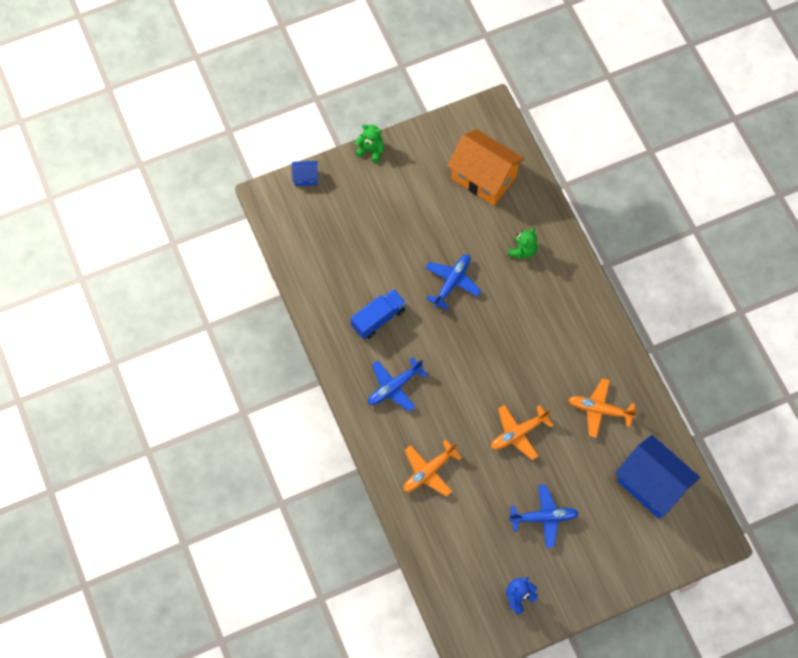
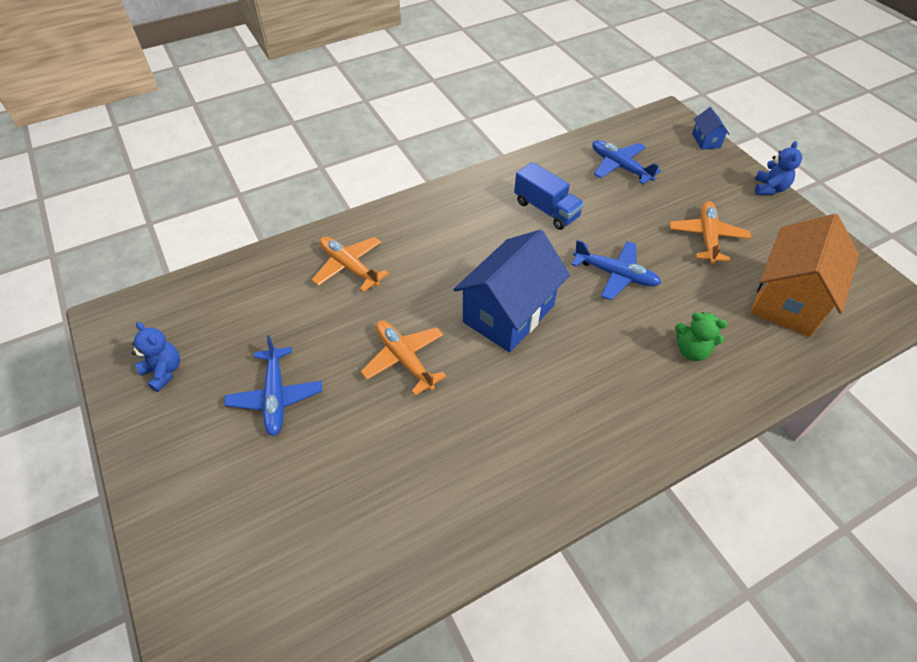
camera: 85 degrees right, 15 degrees down
(371, 150) = (769, 188): green teddy bear -> blue teddy bear
(394, 387) = (459, 229): blue plane -> blue plane (619, 166)
(599, 410) = (449, 466): orange plane -> orange plane (707, 237)
(651, 484) = (319, 556): blue house -> blue house (509, 314)

